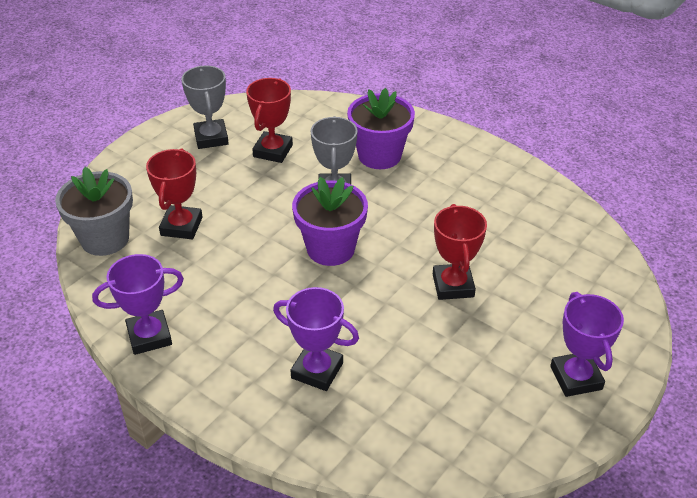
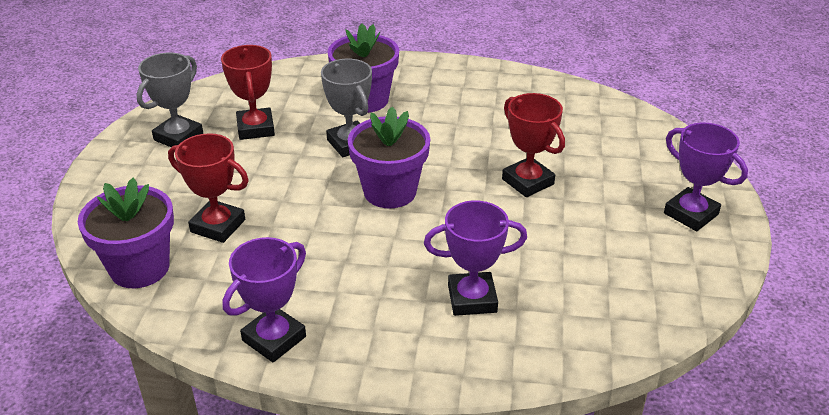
camera: 30 degrees left, 5 degrees down
(105, 239) = (140, 268): grey flower pot -> purple flower pot
(181, 226) = (218, 226): red trophy -> red trophy turned 45 degrees counterclockwise
(211, 138) = (178, 137): grey trophy -> grey trophy turned 75 degrees clockwise

